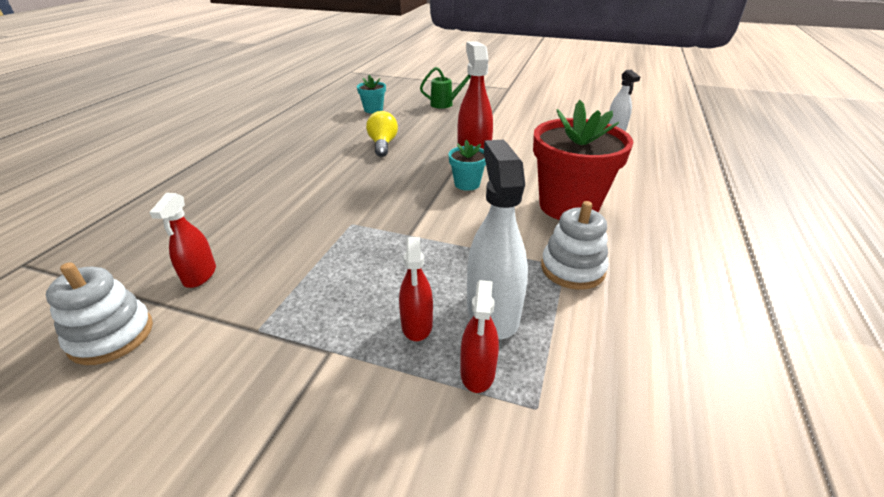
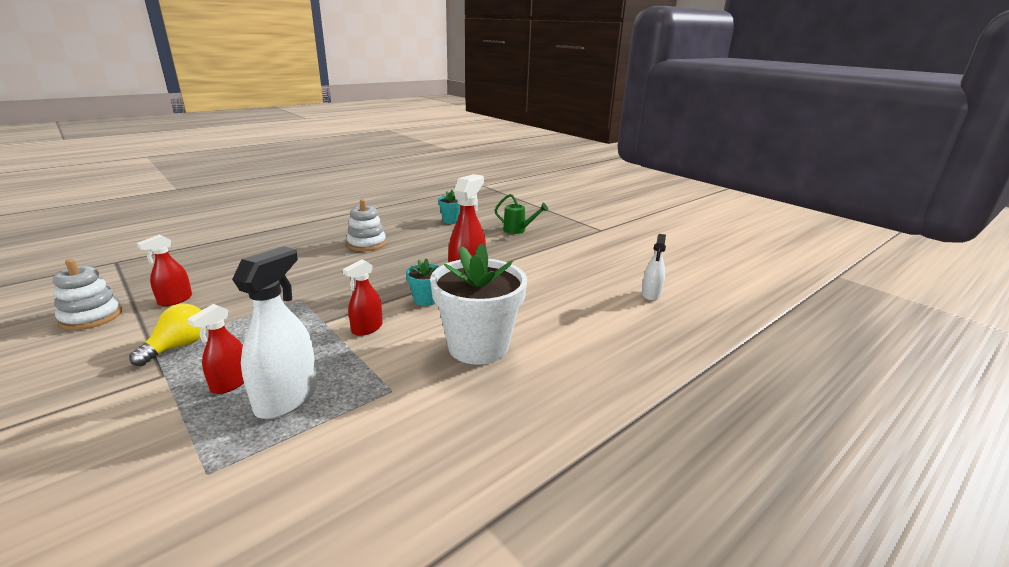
camera: 30 degrees right, 10 degrees down
(383, 145) = (414, 250): yellow light bulb -> yellow light bulb (178, 346)
(477, 372) = (213, 431): red spray bottle -> red spray bottle (367, 328)
(568, 206) = (478, 346): red flower pot -> white flower pot
(572, 269) = (394, 395): white stacking toy -> white stacking toy (366, 244)

